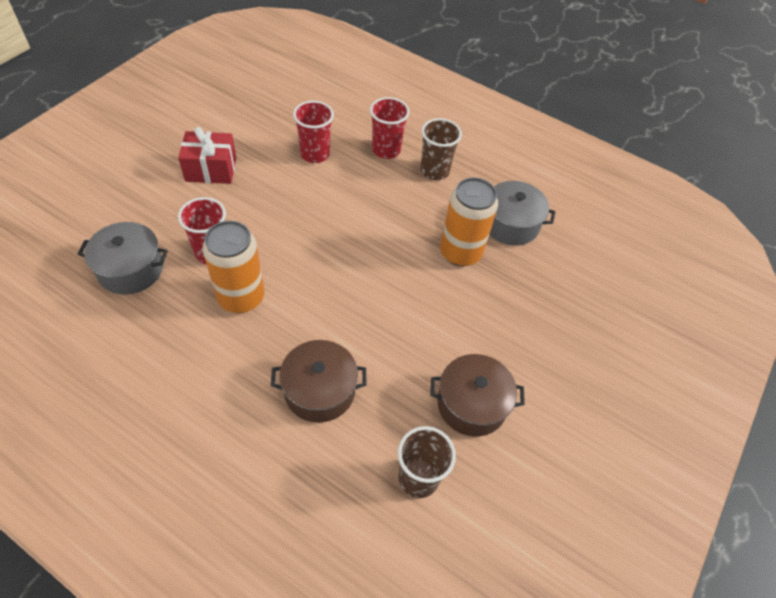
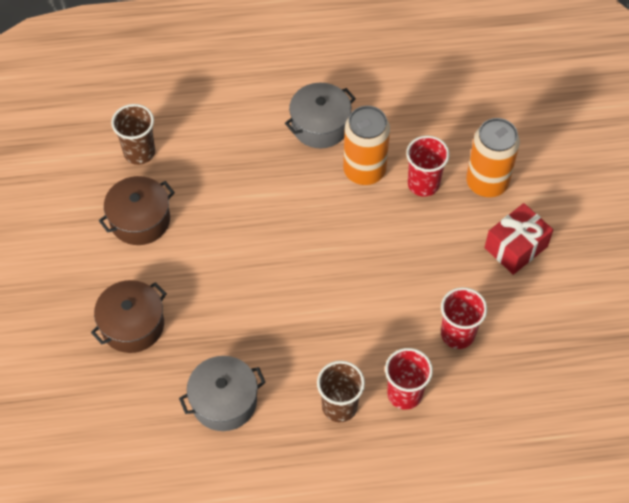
camera: 145 degrees right, 5 degrees up
(130, 269) = (458, 131): grey pot -> grey pot (320, 125)
(319, 390) = (247, 154): brown pot -> brown pot (132, 325)
(460, 252) = (243, 335): orange can -> orange can (487, 182)

